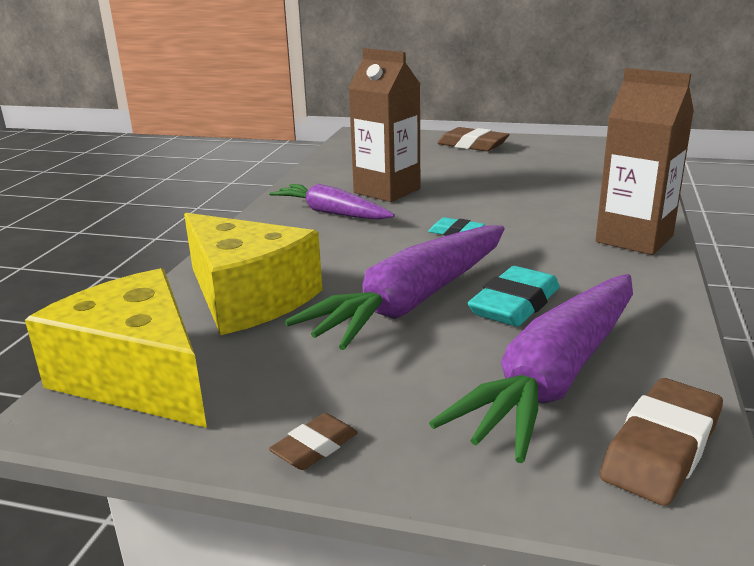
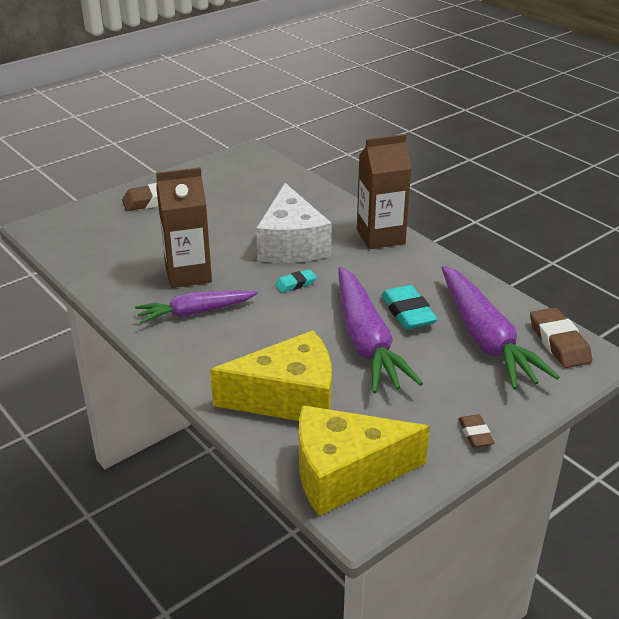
camera: 55 degrees left, 10 degrees up
(520, 208) = (291, 244): none -> white cheese

